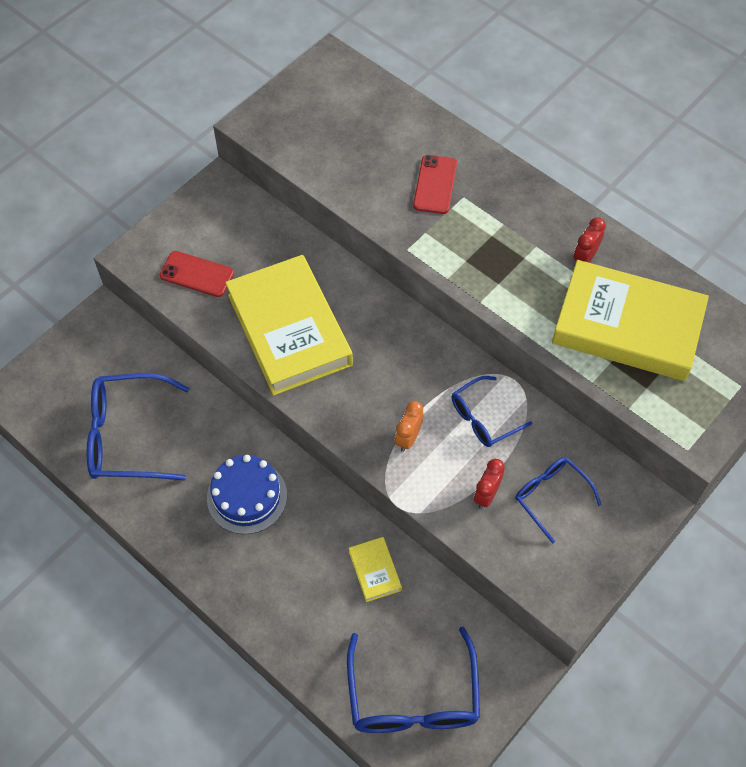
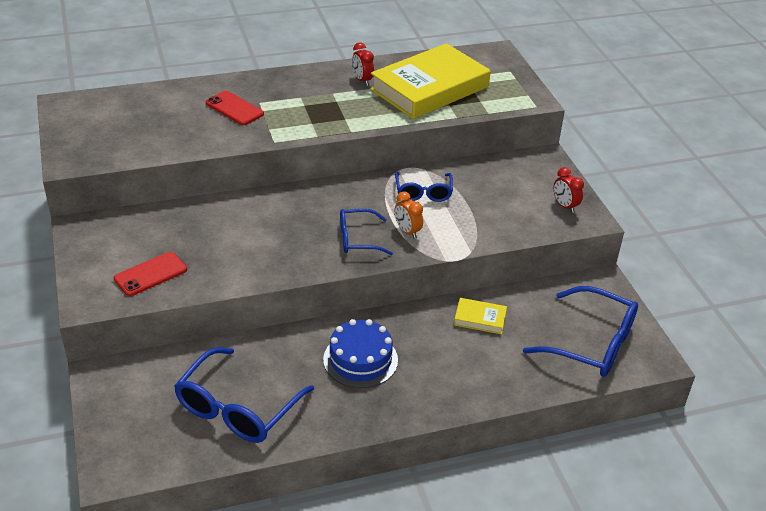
camera: 60 degrees left, 20 degrees down
(289, 330) = (258, 248): yellow book -> none
(486, 495) = (482, 217): red clock -> red clock (565, 206)
(551, 497) = (507, 192): blue glasses -> blue glasses (358, 239)

